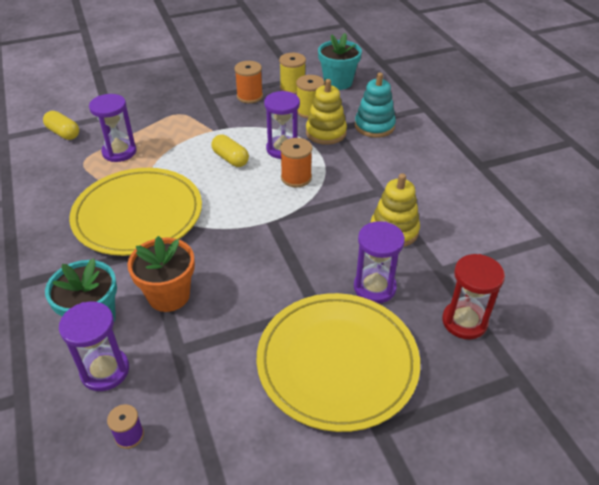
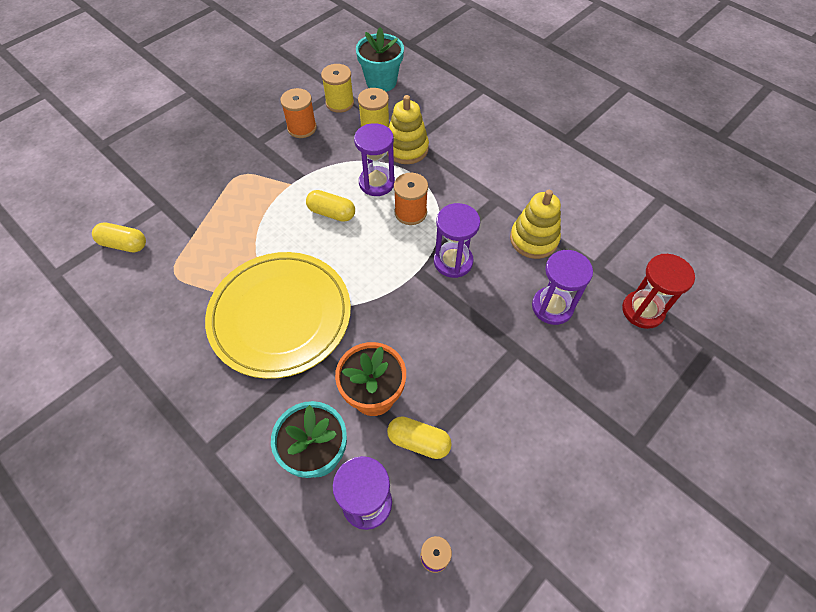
camera: 25 degrees left, 15 degrees up
(119, 152) = (206, 246): purple hourglass -> purple hourglass (453, 261)
(180, 343) = (418, 441): none -> yellow capsule
(337, 362) = (566, 397): yellow plate -> none
(374, 126) = (448, 125): turquoise stacking toy -> none

